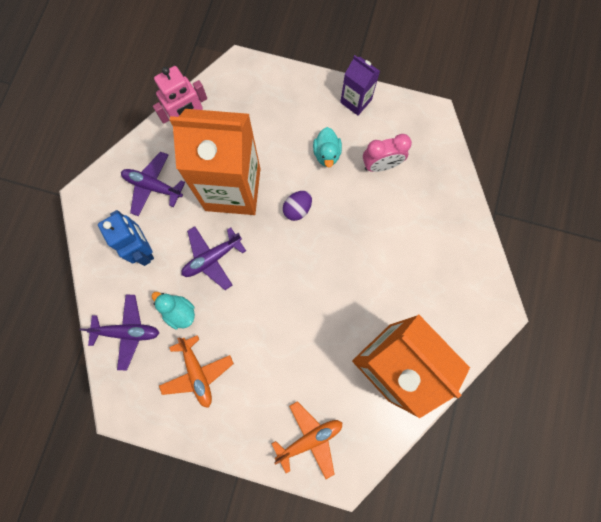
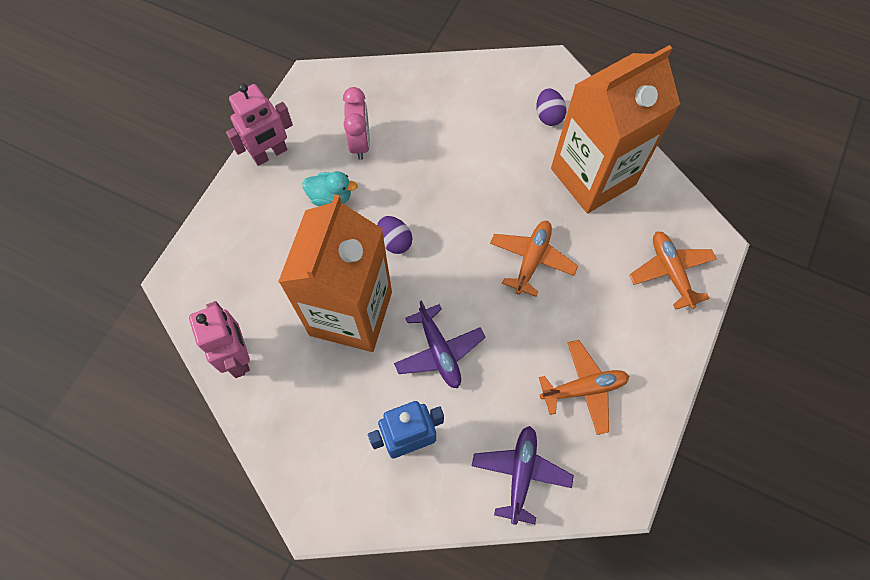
camera: 80 degrees left, 10 degrees down
(153, 186) = (322, 416): purple plane -> none
(179, 312) = (503, 402): turquoise duck -> none
(300, 319) = (531, 260): none -> orange plane
(356, 101) = (270, 154): purple carton -> pink robot
(444, 316) = (548, 116): none -> purple egg

